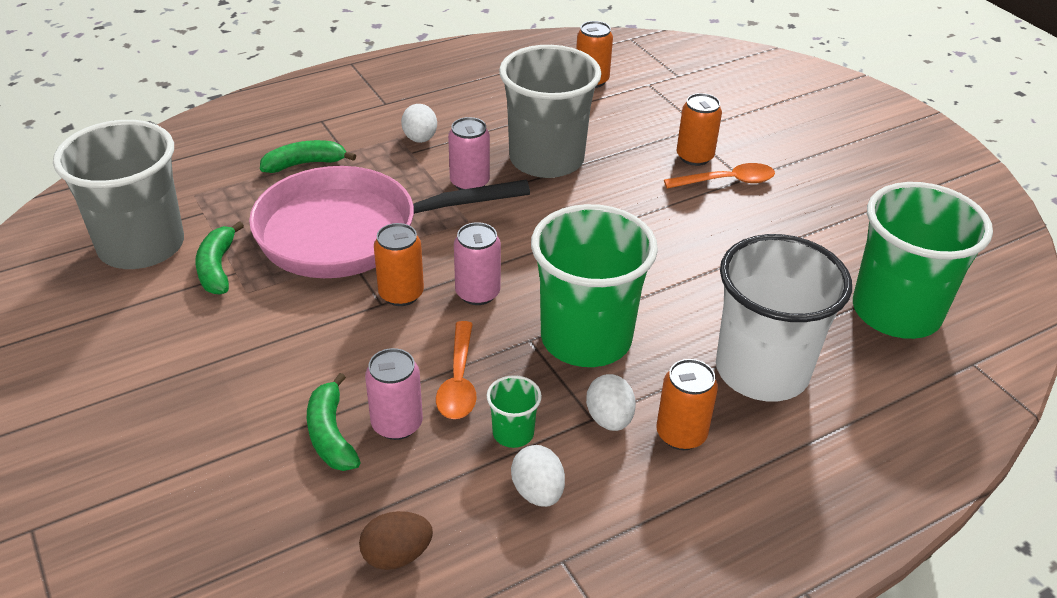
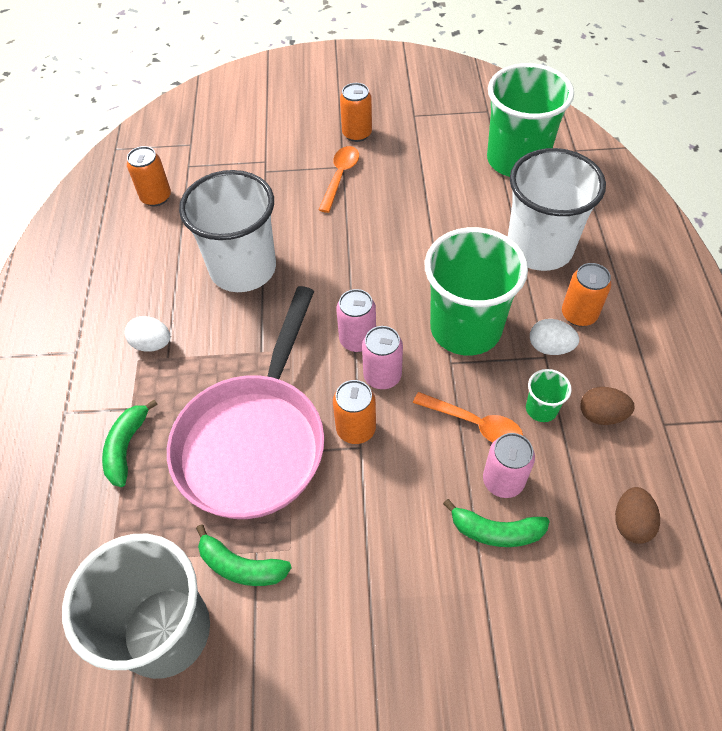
camera: 60 degrees left, 15 degrees up
(469, 183) = (239, 331): pink can -> pink can (357, 340)
(538, 492) = (601, 415): white egg -> brown egg
(546, 159) = (243, 269): grey cup -> white cup
(694, 157) = (300, 181): orange can -> orange can (357, 134)

